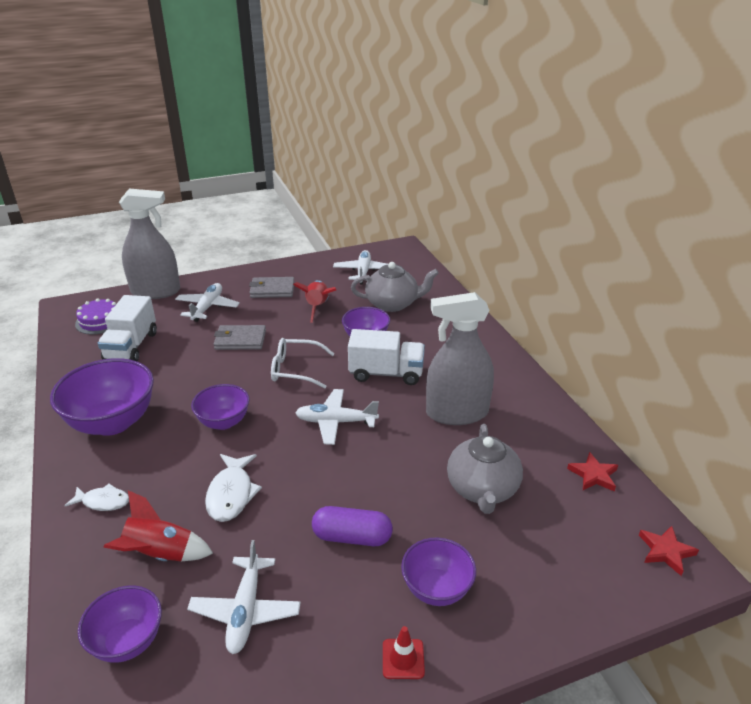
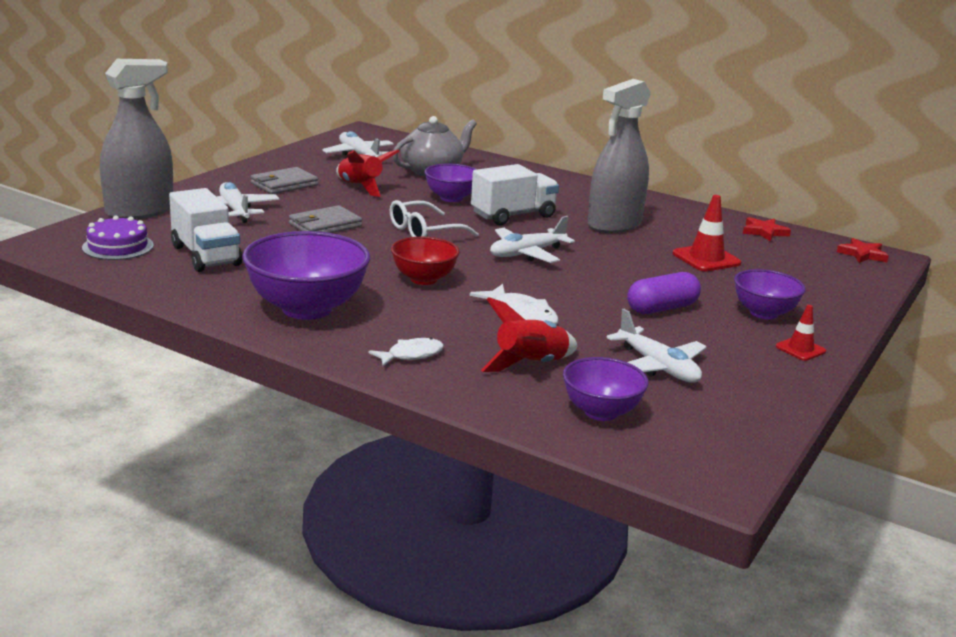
camera: 40 degrees left, 10 degrees down
(223, 422) = (423, 279): purple bowl -> red bowl
(482, 489) = (706, 258): grey teapot -> red traffic cone

